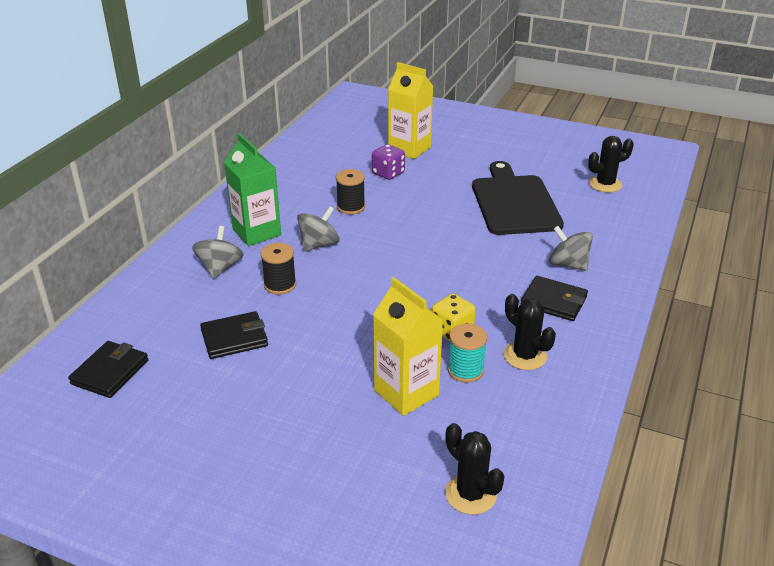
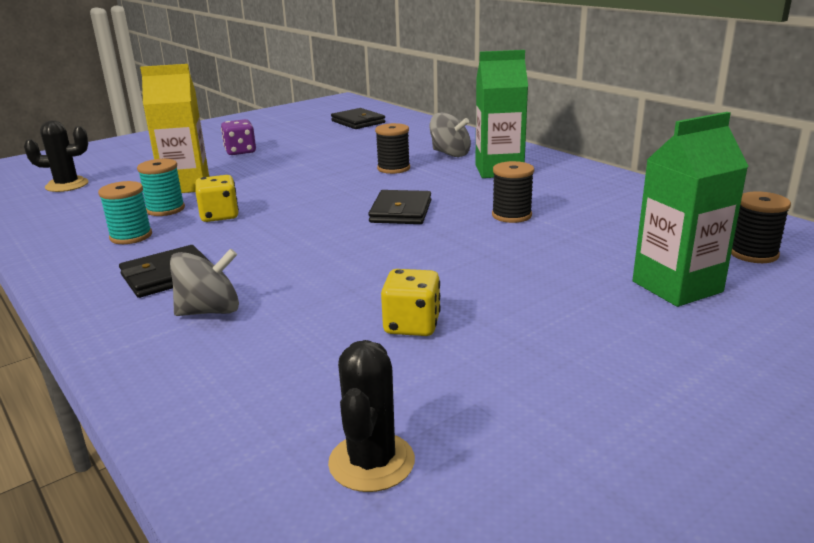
camera: 120 degrees right, 10 degrees down
(234, 338) = (342, 149): black wallet -> black wallet (401, 211)
(319, 244) = (444, 190): grey spinning top -> none
(353, 135) = (753, 254): none -> black spool
(388, 173) = (592, 253): purple dice -> purple dice (240, 151)
(409, 149) = (677, 287): yellow carton -> green carton
(514, 202) = (412, 325): black cutting board -> yellow dice
(525, 356) = (131, 236): black cactus -> turquoise spool

